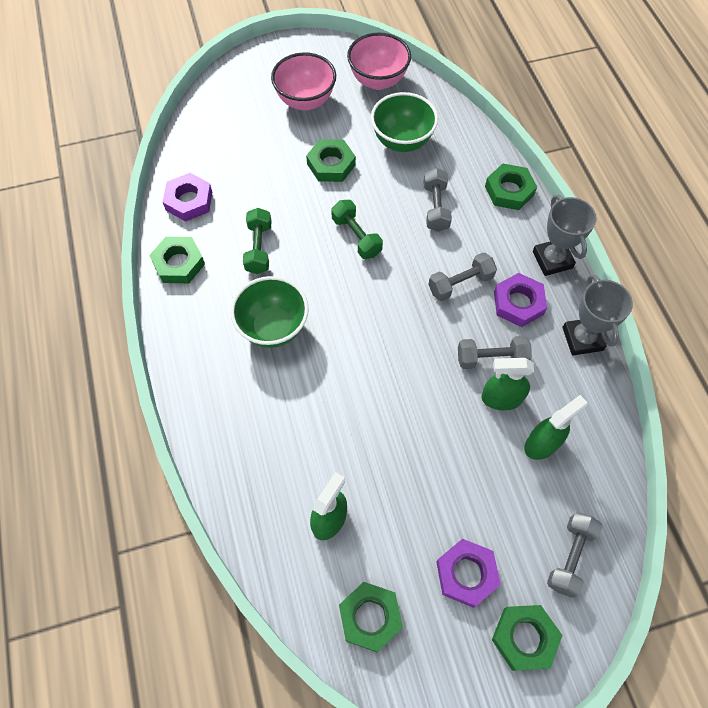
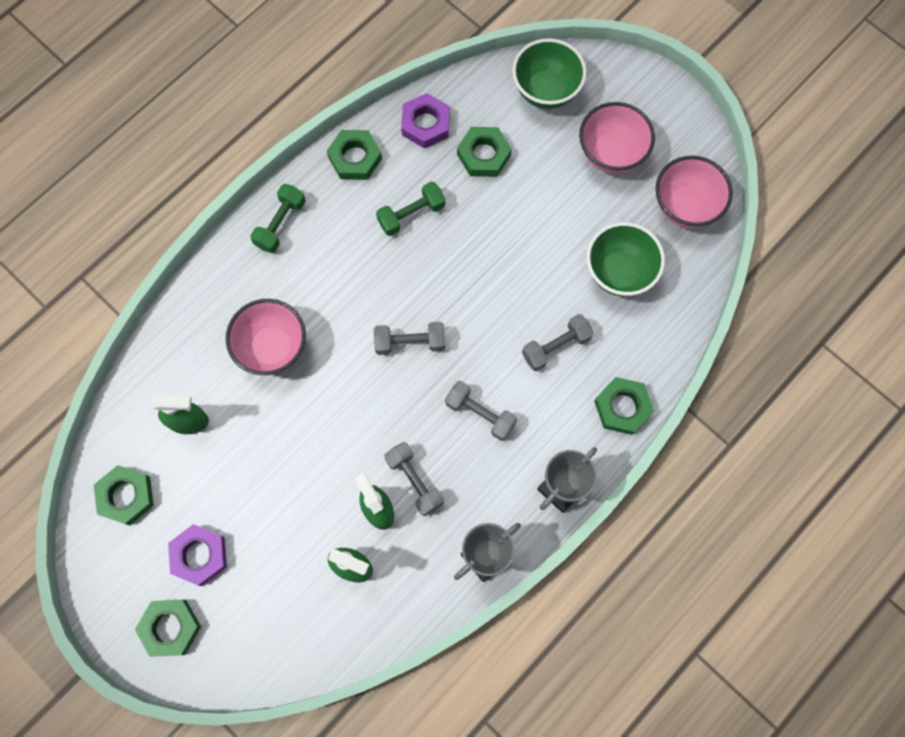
camera: 60 degrees right, 10 degrees up
(273, 328) = (337, 275): green bowl -> green bowl (546, 91)
(305, 411) = (272, 348): none -> pink bowl
(331, 164) = (546, 222): green nut -> green nut (483, 155)
(356, 236) = (476, 292): green dumbbell -> green dumbbell (280, 224)
(518, 303) = (490, 478): purple nut -> none
(570, 557) = (258, 637): grey dumbbell -> grey dumbbell (410, 342)

